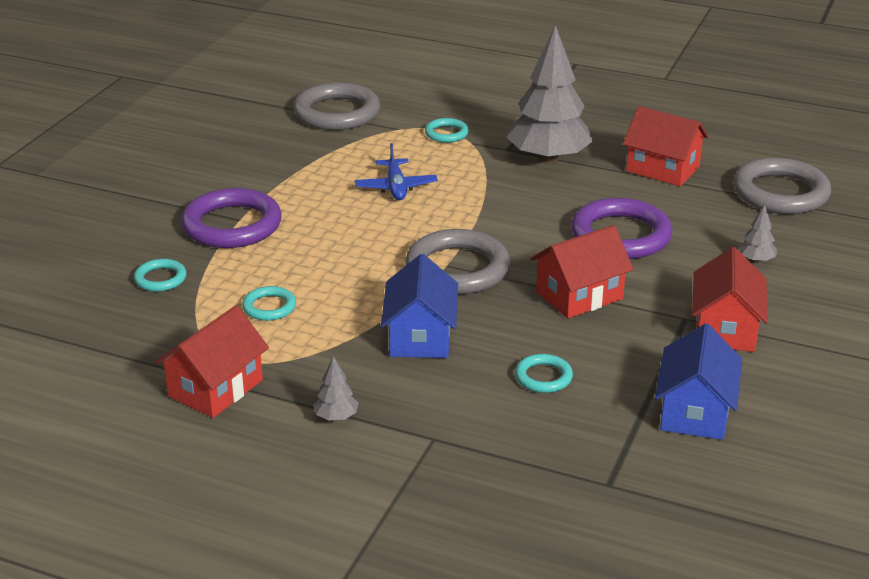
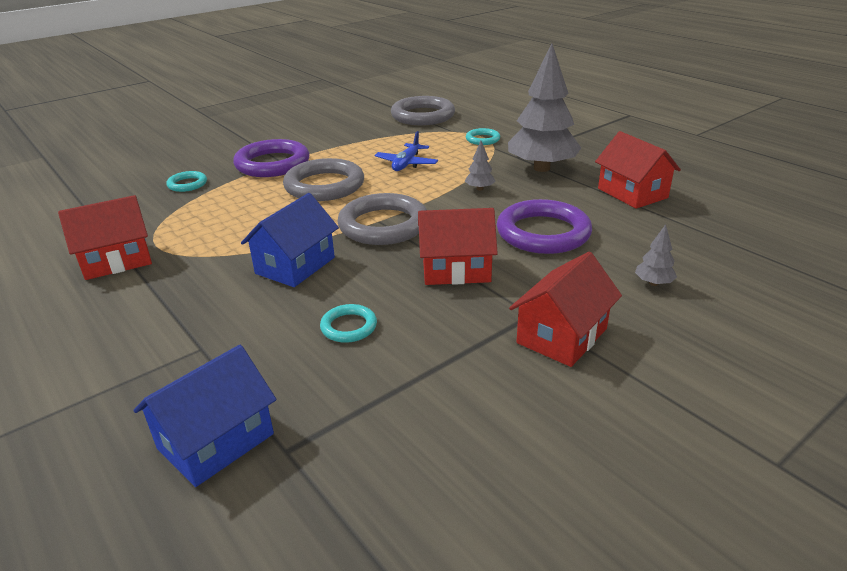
camera: 30 degrees right, 0 degrees up
(269, 307) = (224, 217): turquoise ring -> none
(336, 417) = (159, 306): grey tree -> grey tree (479, 189)
(694, 411) = (449, 407): blue house -> blue house (216, 441)
(780, 193) = (731, 233): grey ring -> grey ring (324, 185)

